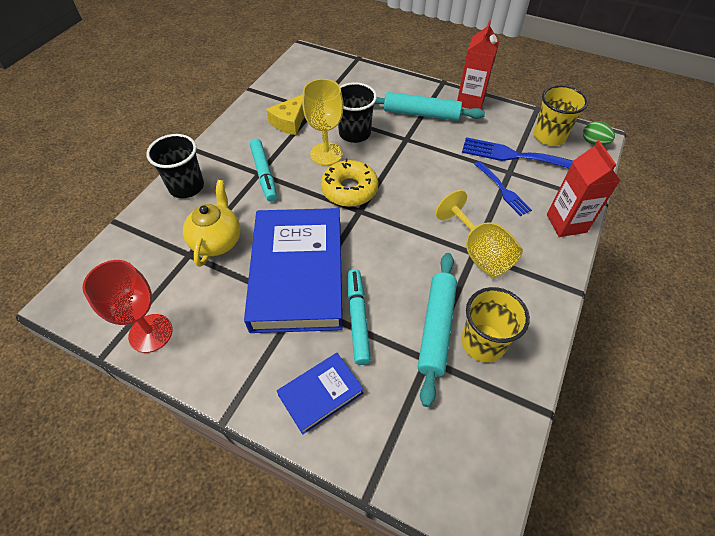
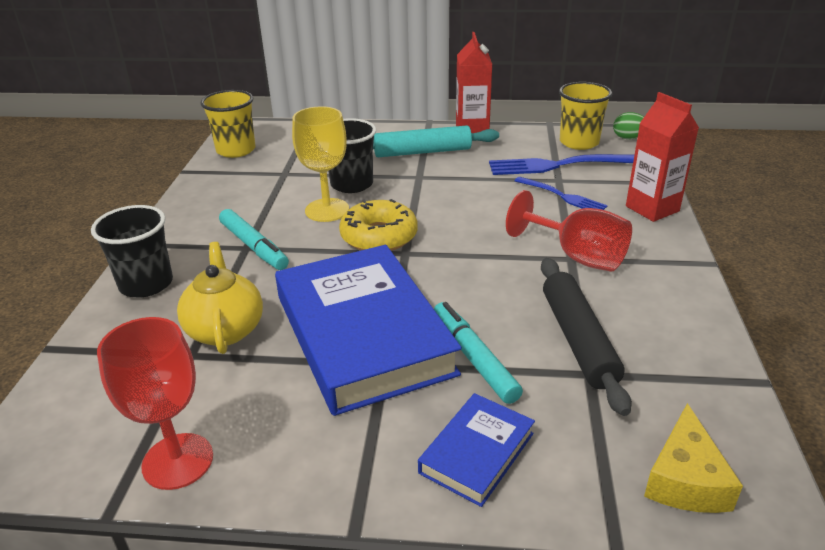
camera: 20 degrees left, 20 degrees down
(290, 121) = (259, 190): yellow cheese -> yellow cheese (685, 479)
(436, 328) = (578, 340): turquoise rolling pin -> black rolling pin
(479, 253) = (577, 256): yellow goblet -> red goblet
(483, 343) = (642, 338): yellow cup -> yellow cup (236, 150)

